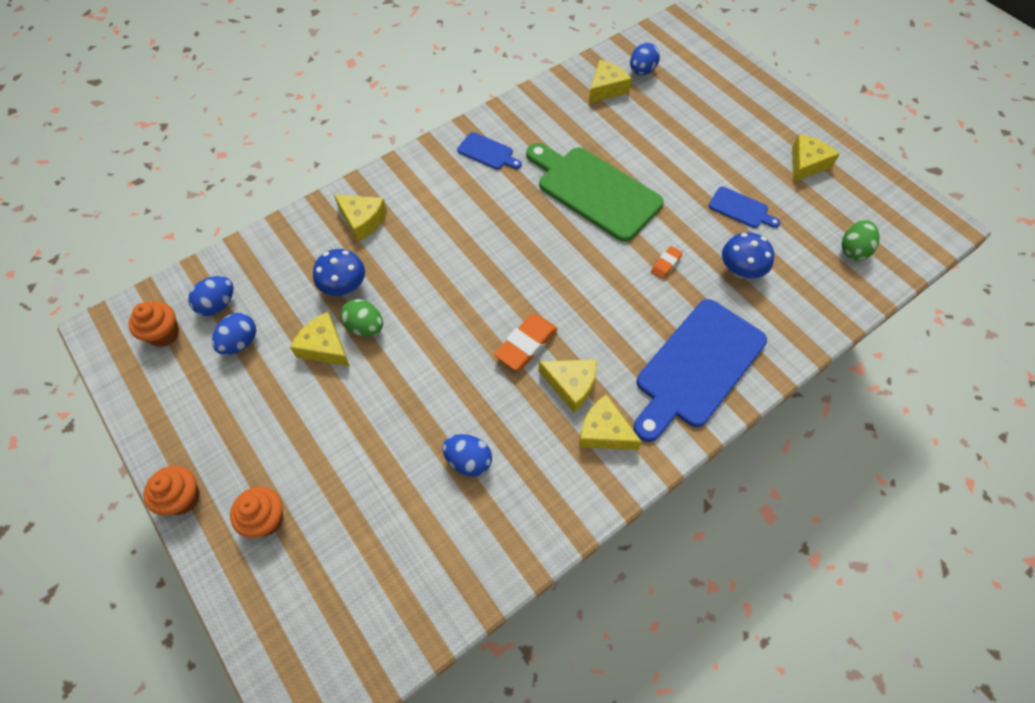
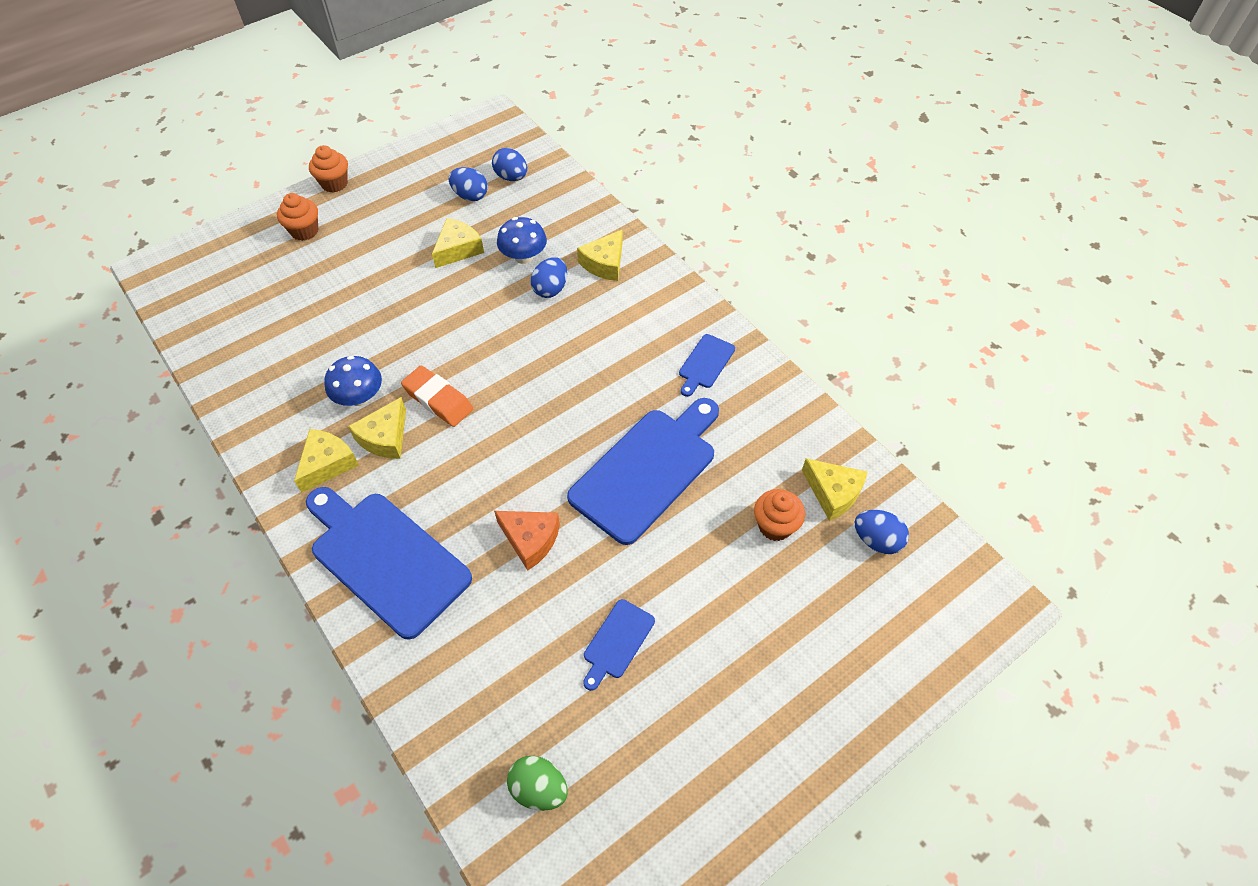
camera: 90 degrees right, 5 degrees down
(164, 334) = (485, 150): orange cupcake -> orange cupcake (775, 526)
(365, 327) = (475, 275): green egg -> none
(468, 461) = (322, 356): blue egg -> blue egg (550, 289)
(594, 190) = (647, 470): green cutting board -> blue cutting board
(666, 264) = (530, 540): orange eraser -> orange cheese
(741, 270) = (516, 626): blue mushroom -> blue mushroom (359, 397)
(806, 164) = (704, 753): yellow cheese -> none

